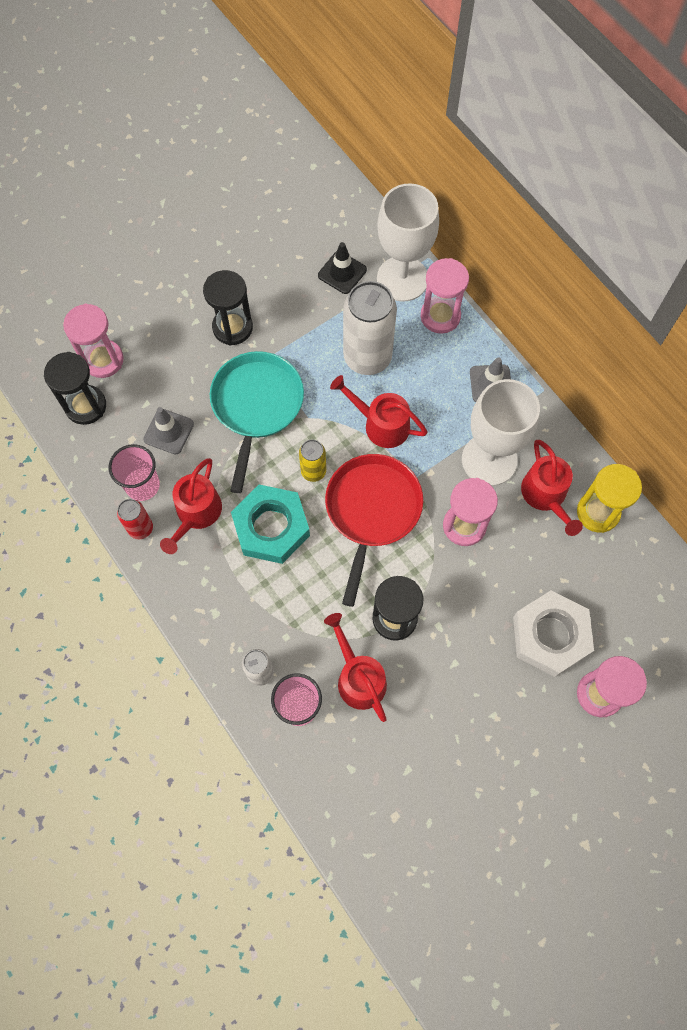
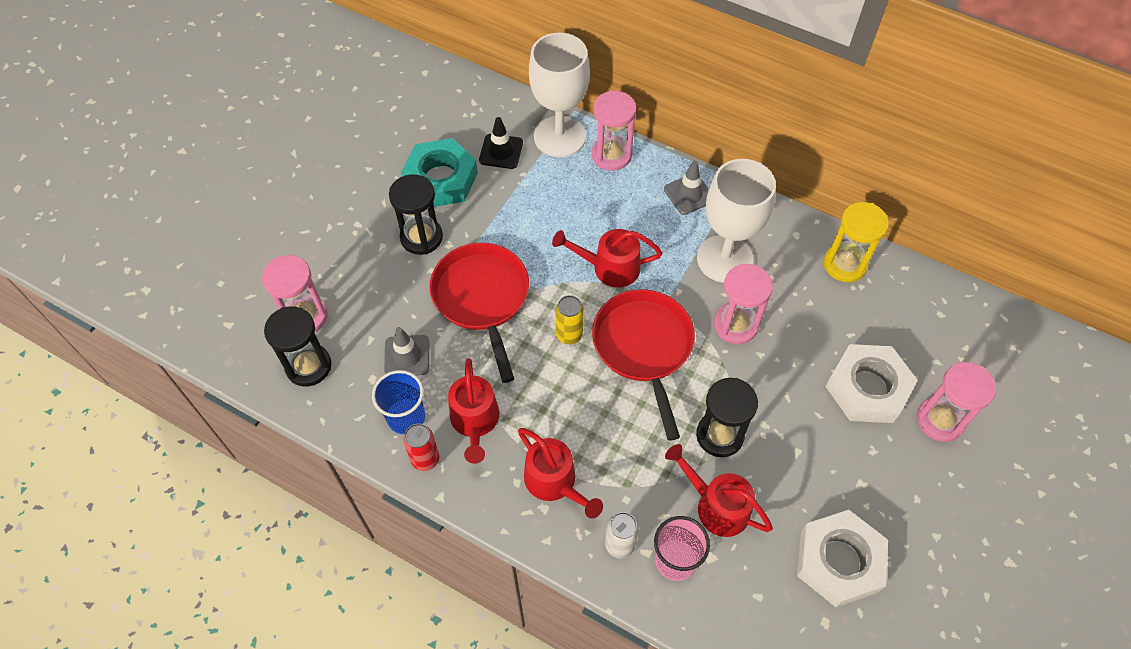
camera: 25 degrees left, 10 degrees down
(142, 485) = (406, 417): pink cup -> blue cup
(256, 406) = (482, 298): turquoise pan -> red pan
(271, 527) = (556, 402): turquoise nut -> turquoise nut (441, 179)
(367, 357) = (564, 215): white can -> none
(436, 772) = (839, 561): none -> white nut
(546, 496) = (792, 269): red watering can -> red watering can (555, 482)

